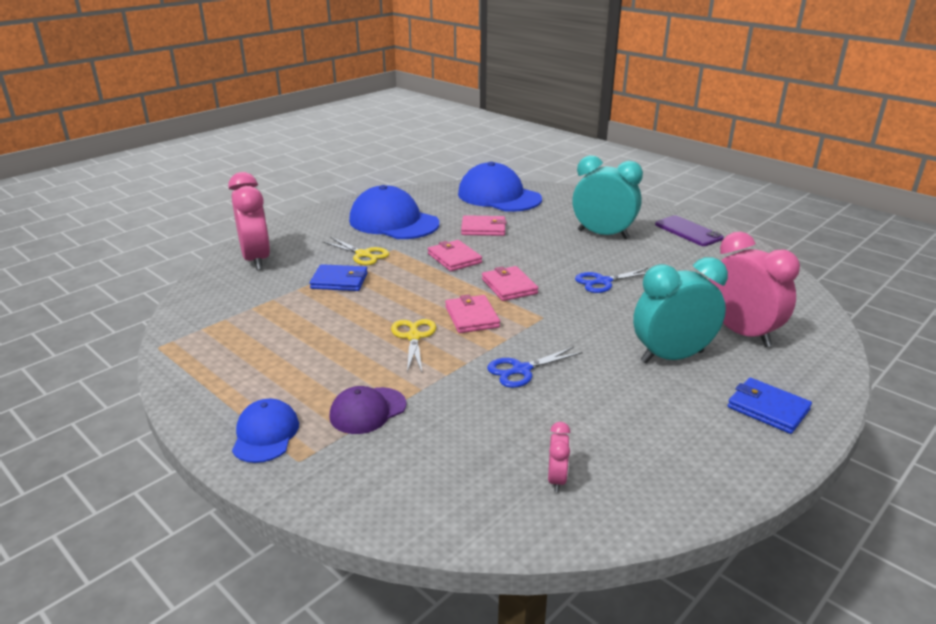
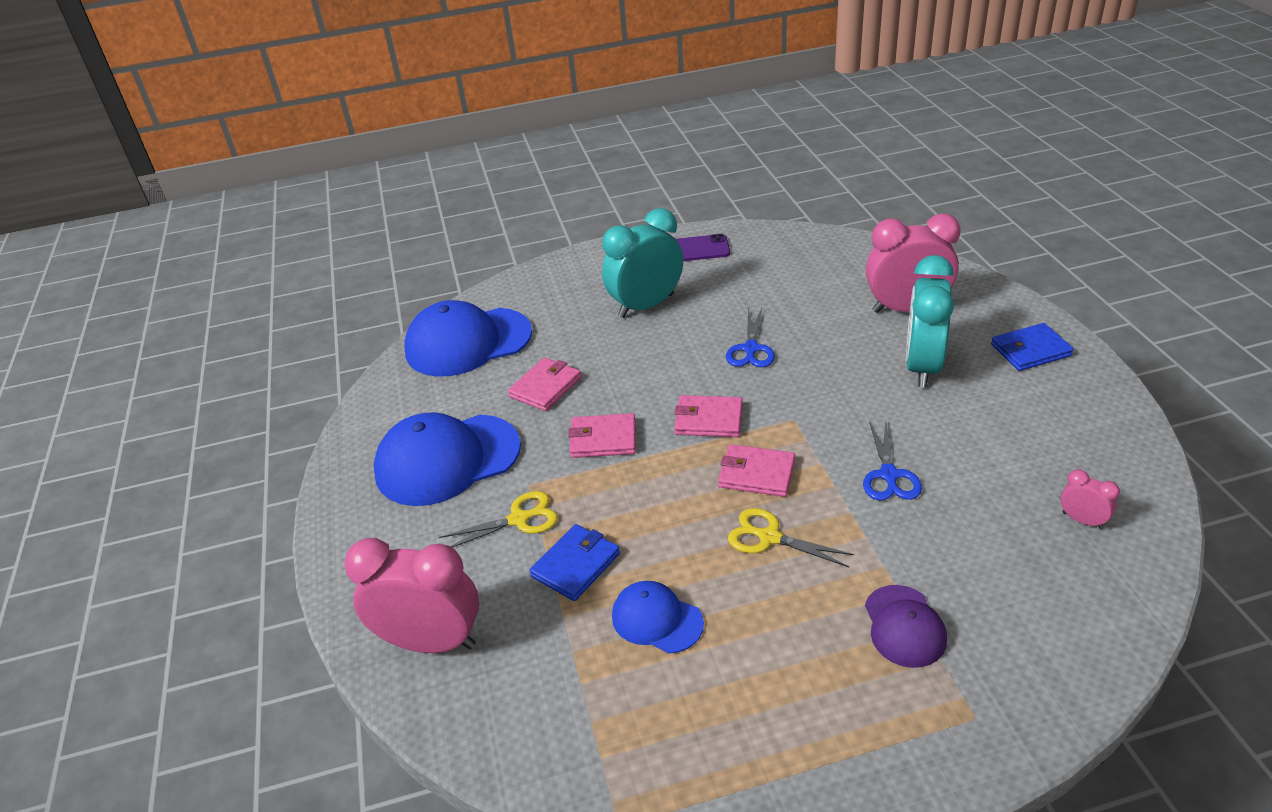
camera: 55 degrees left, 10 degrees up
(265, 434) = (909, 738): blue cap -> blue cap (657, 619)

